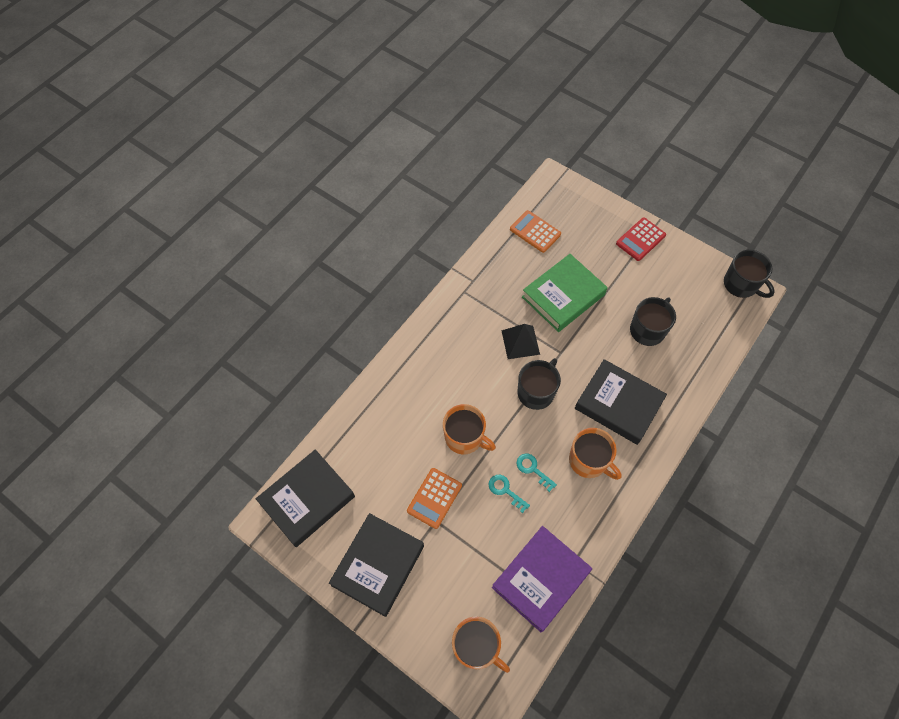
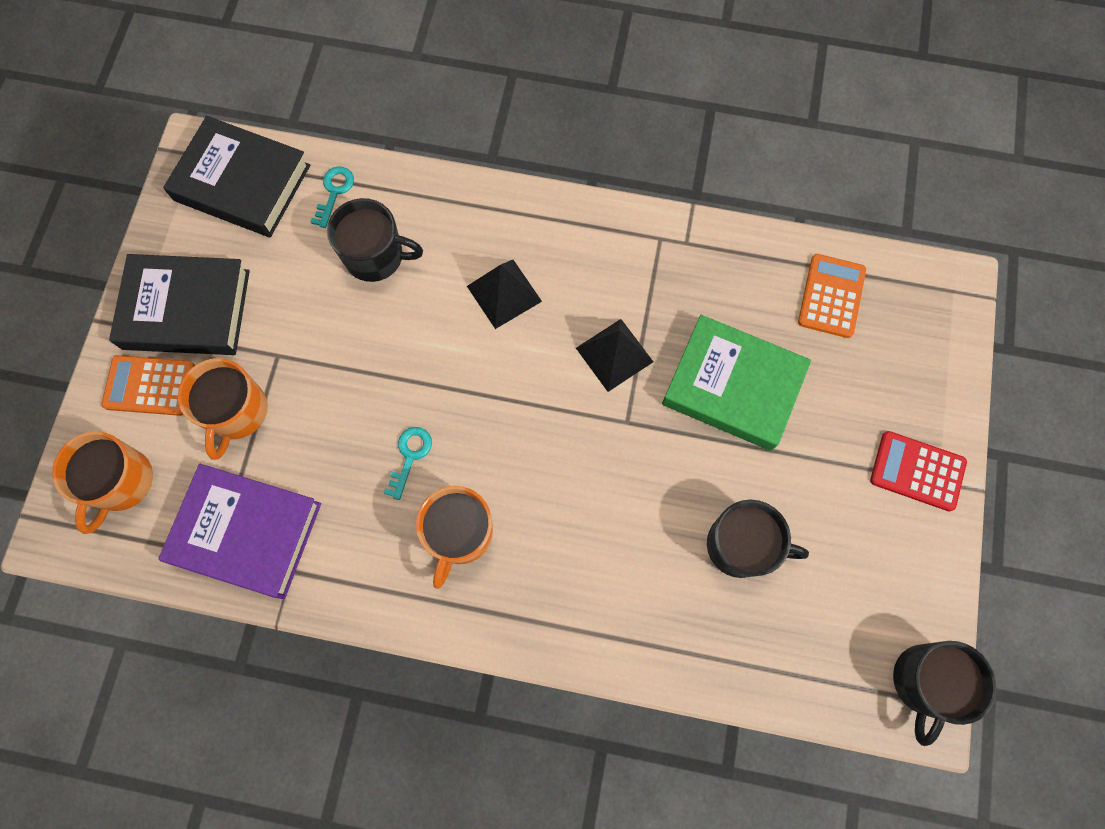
camera: 65 degrees right, 10 degrees up
(434, 498) = (309, 339): orange calculator -> orange calculator (149, 386)
(458, 381) = (504, 293): none -> black pyramid
(464, 437) = (418, 340): orange mug -> orange mug (237, 412)
(505, 491) = (360, 430): turquoise key -> turquoise key (334, 192)
(536, 392) = (539, 411): black mug -> black mug (375, 256)
(618, 404) = (578, 545): black book -> none

